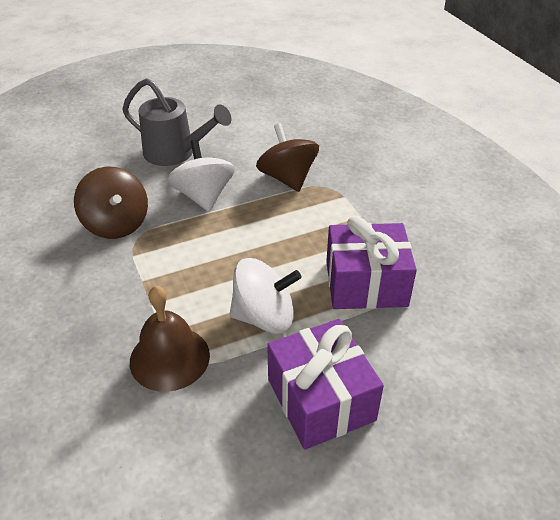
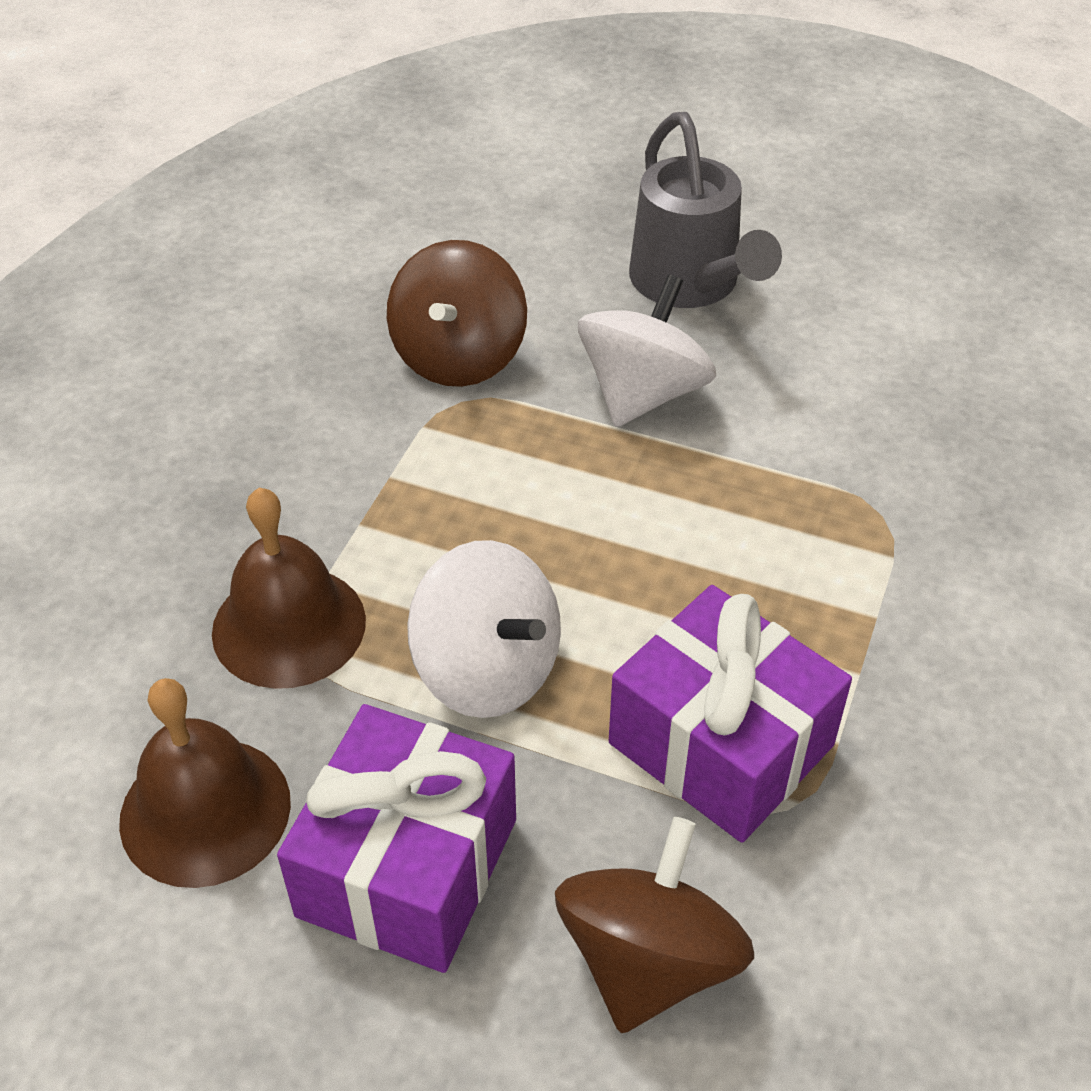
camera: 45 degrees right, 5 degrees up
(222, 445) = (205, 811): none -> brown bell
(287, 178) = (829, 452): brown spinning top -> brown spinning top (649, 960)

